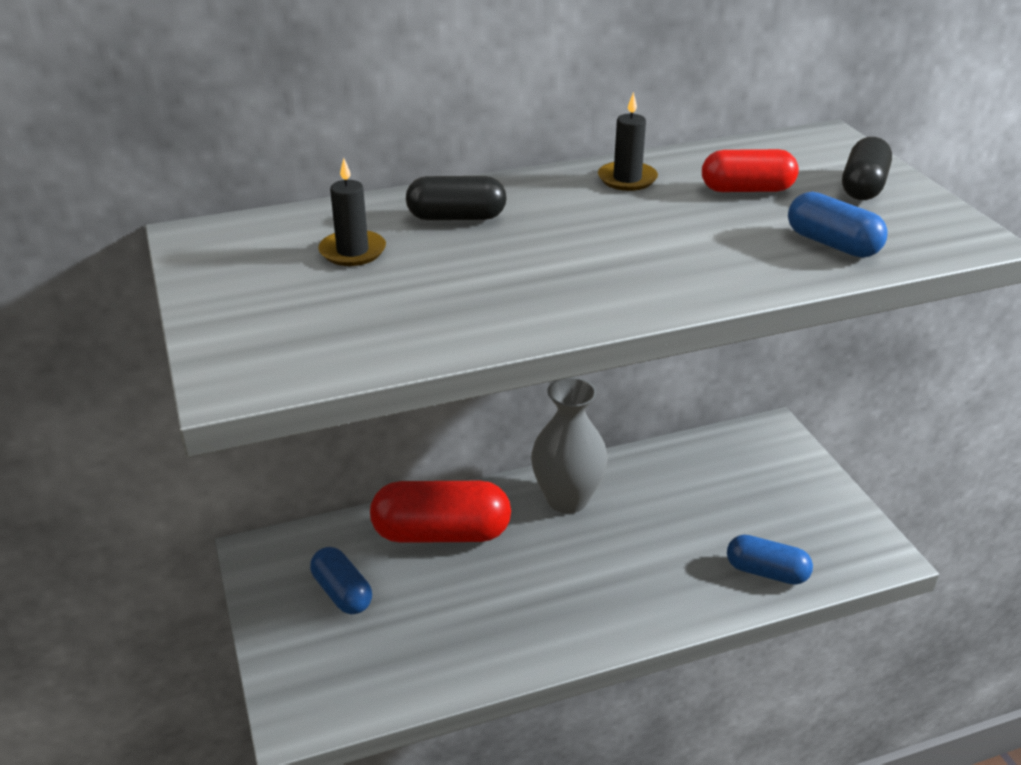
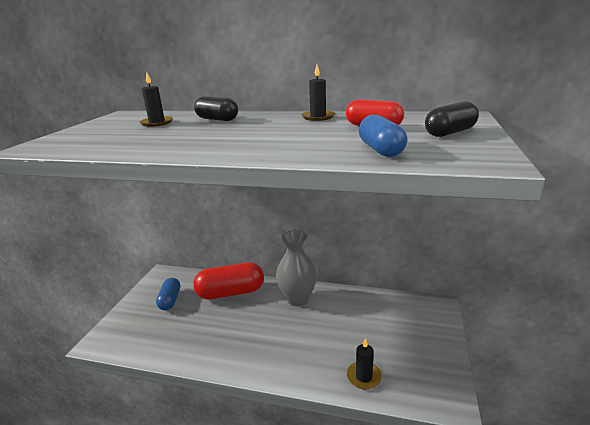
camera: 35 degrees right, 10 degrees down
(441, 533) = (231, 292): red capsule -> red capsule turned 45 degrees counterclockwise
(766, 572) = (364, 377): blue capsule -> black candle

